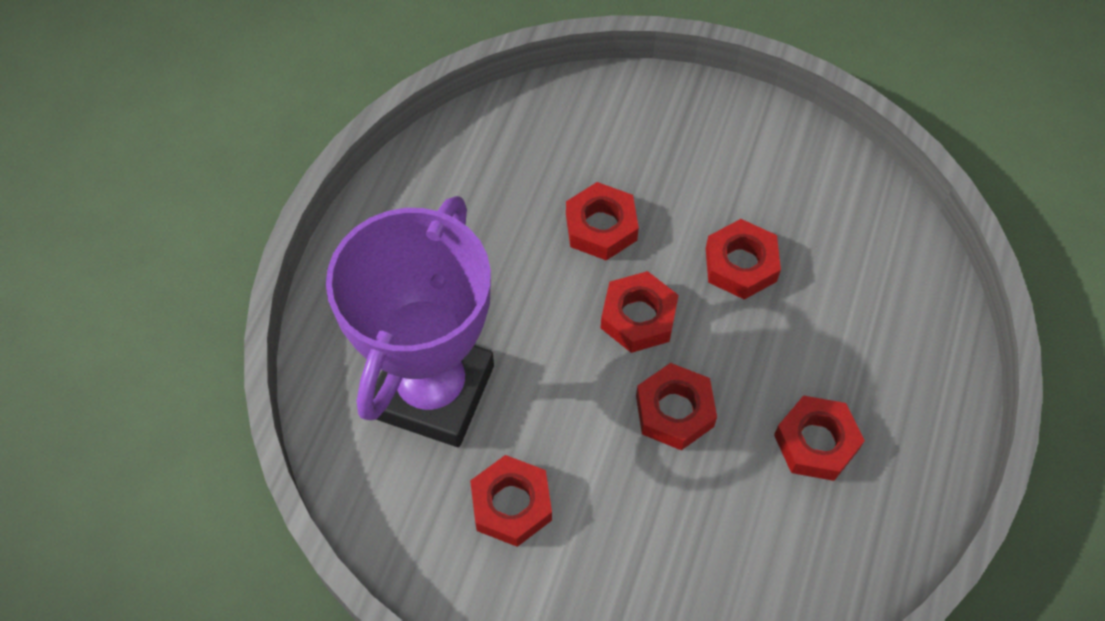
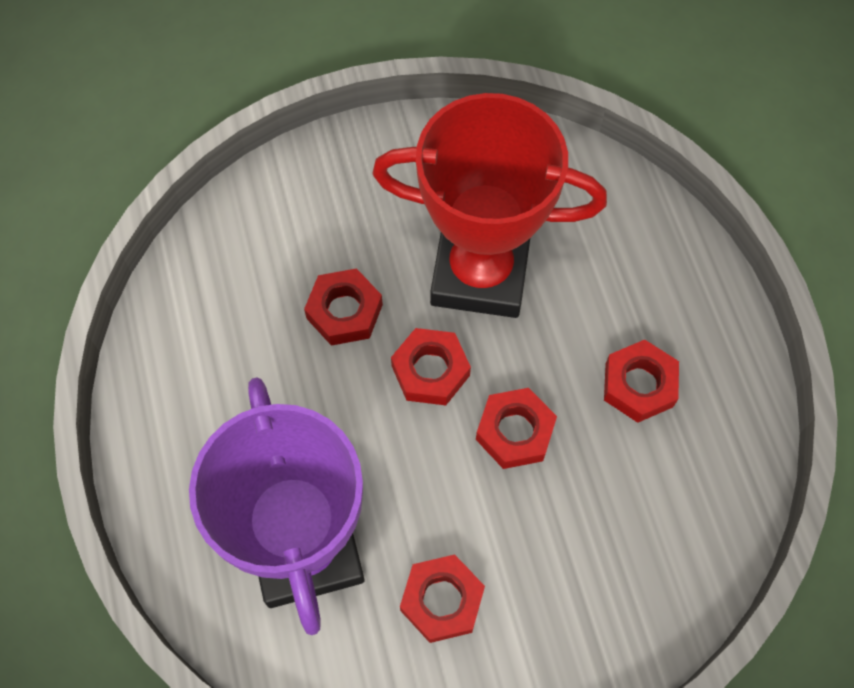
camera: 35 degrees left, 5 degrees up
(740, 264) = (480, 273): red nut -> red trophy

